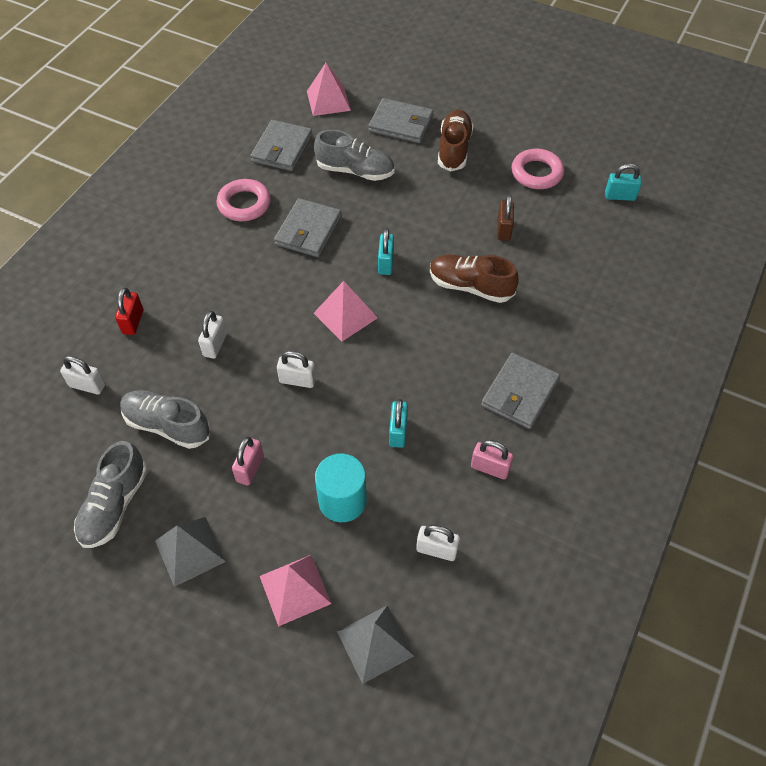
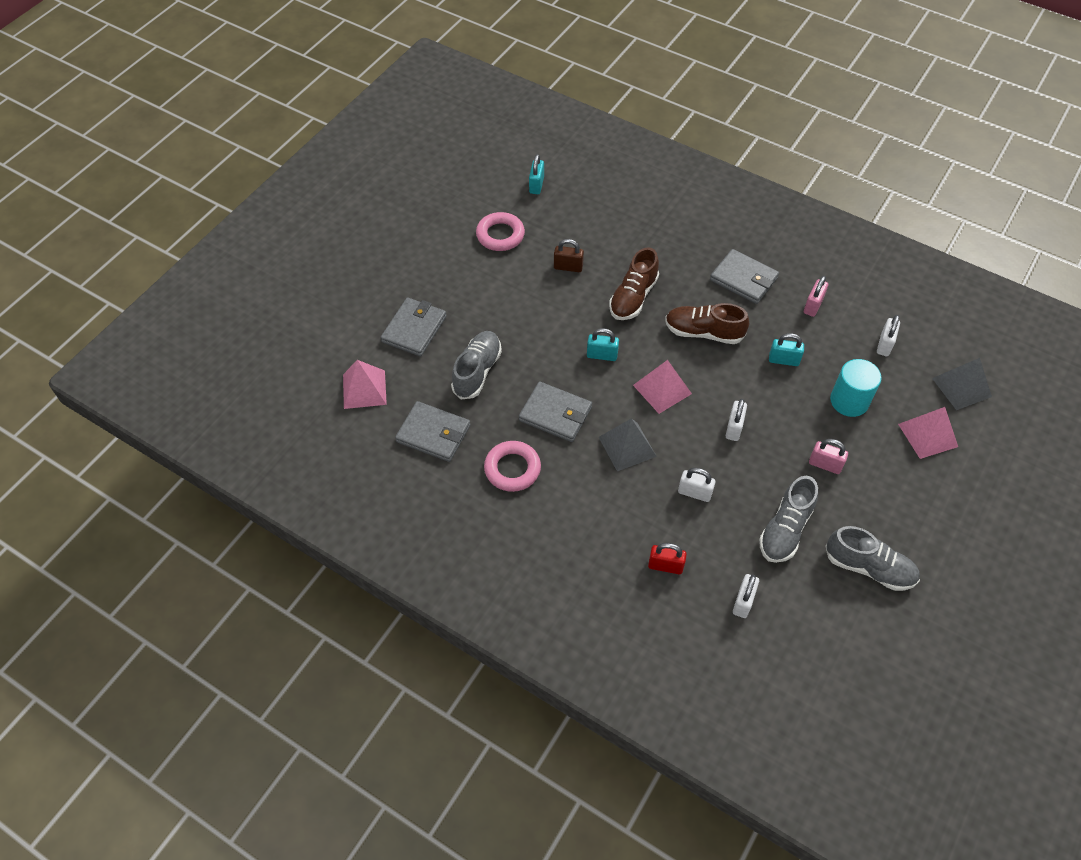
camera: 85 degrees left, 0 degrees up
(190, 551) = (904, 507): grey pyramid -> grey pyramid (627, 446)
(454, 149) = (459, 291): brown shoe -> brown shoe (703, 332)

